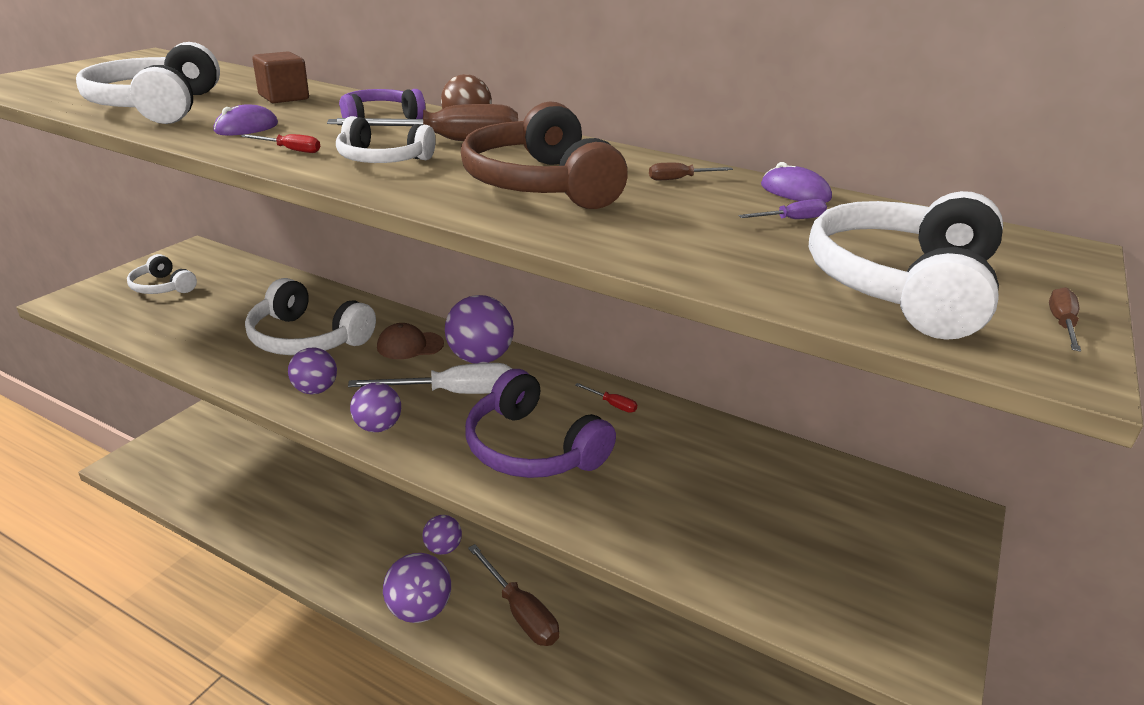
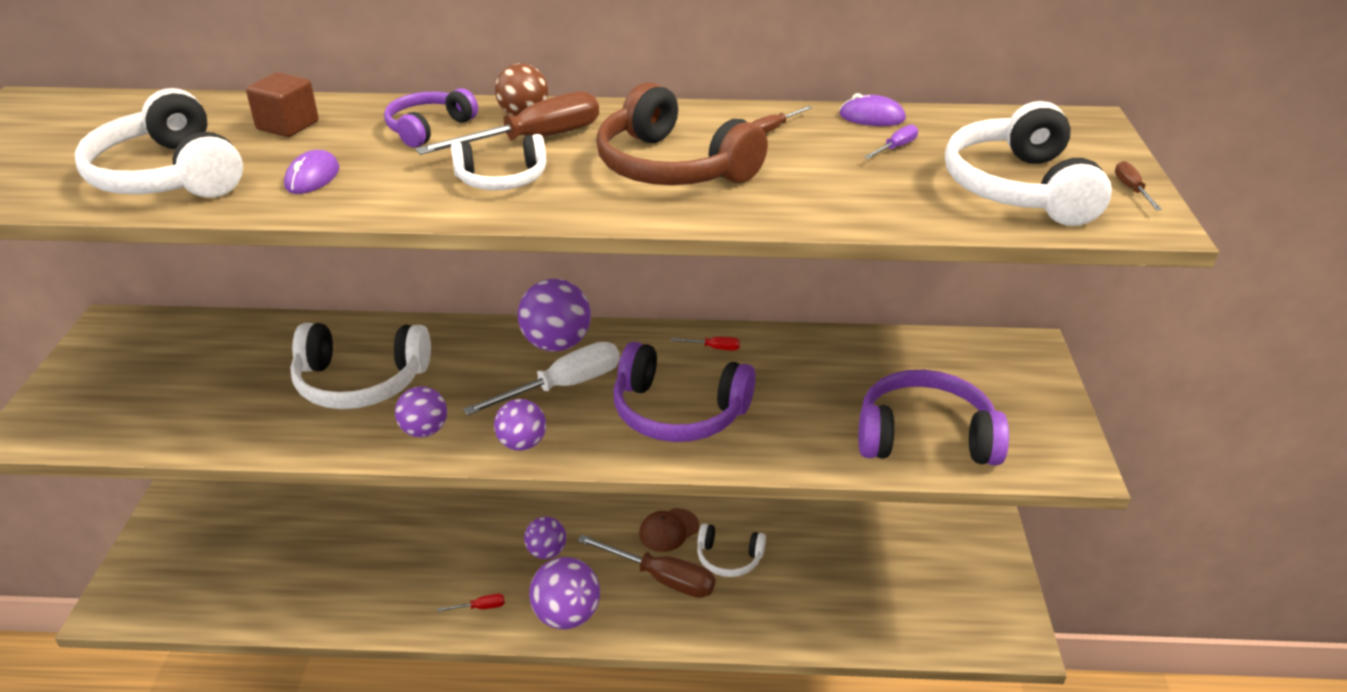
camera: 25 degrees left, 5 degrees up
(163, 287) = (124, 379): white headphones -> white headphones (729, 558)
(290, 150) = (400, 193): red screwdriver -> red screwdriver (480, 607)
(410, 345) = (475, 354): brown cap -> brown cap (669, 530)
(761, 563) = (925, 437): none -> purple headphones

